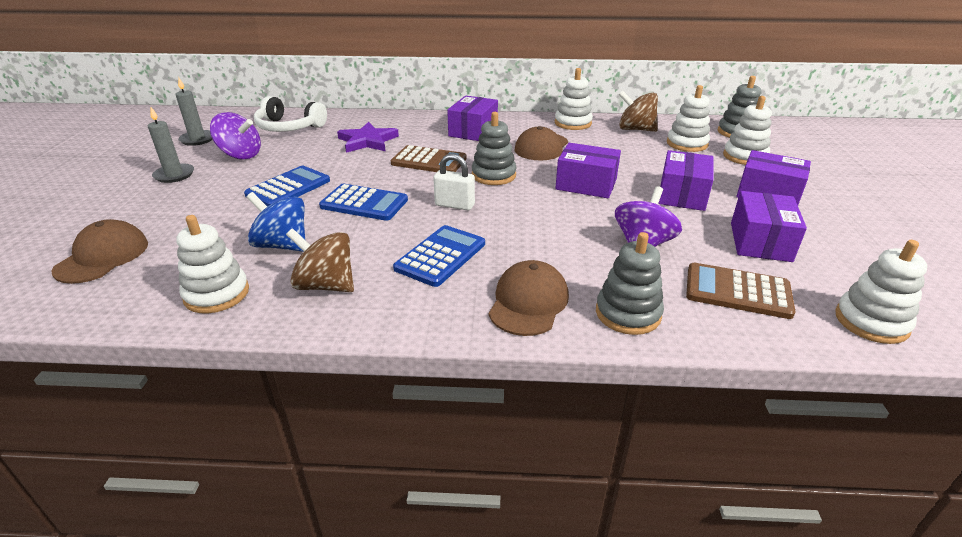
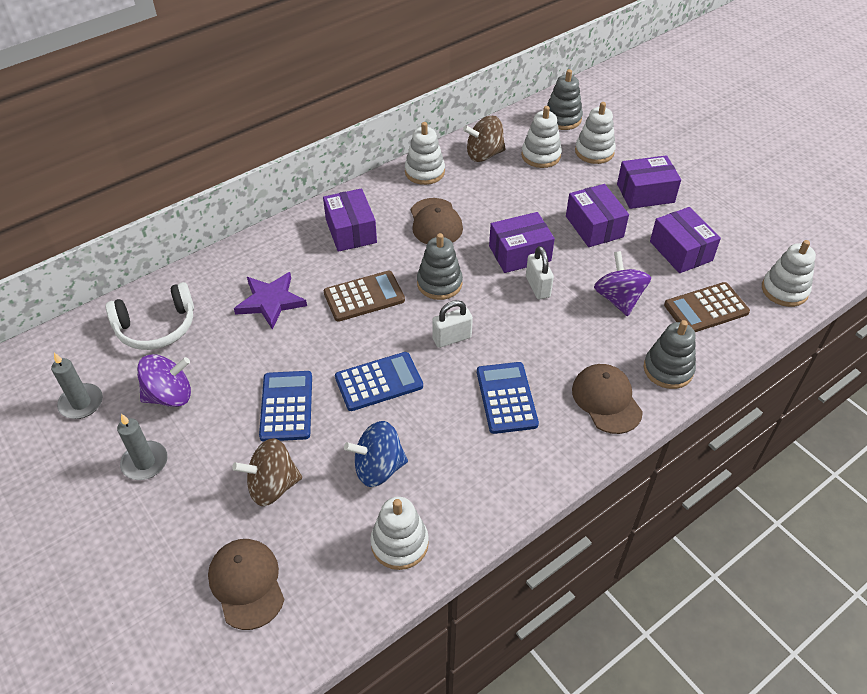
camera: 40 degrees left, 15 degrees up
(326, 285) = (464, 479): brown spinning top -> brown spinning top (272, 486)
(573, 207) = (538, 287): none -> white padlock

